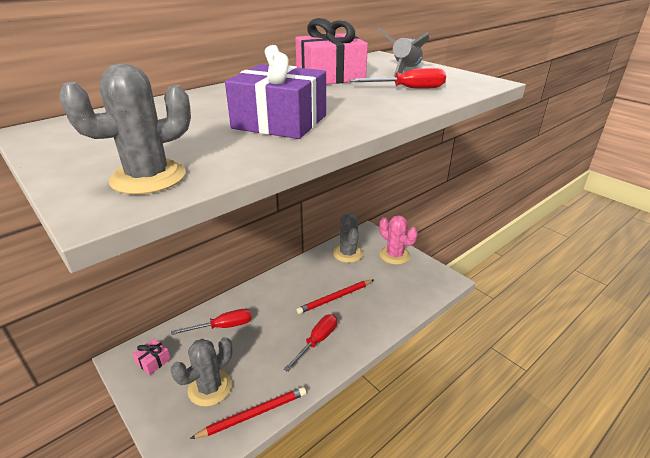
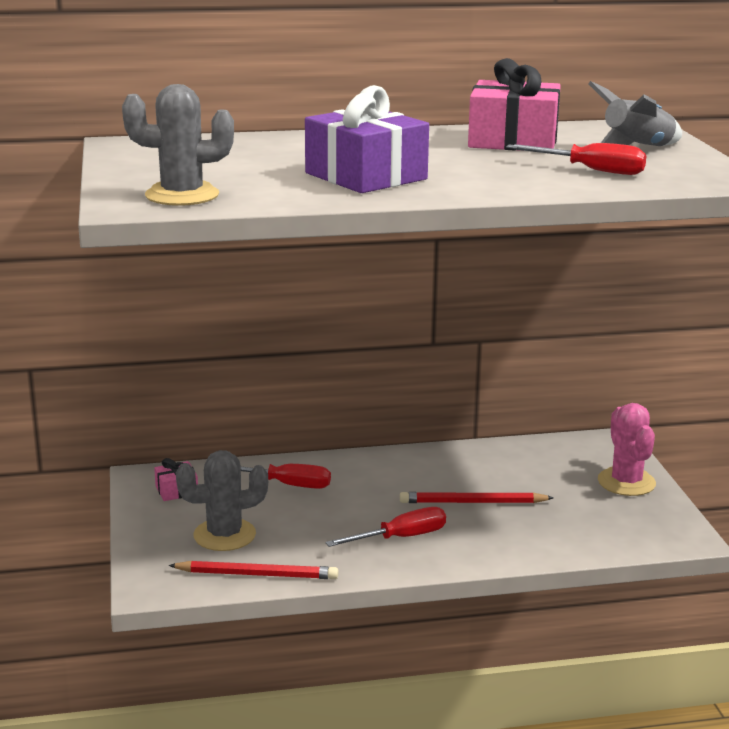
camera: 30 degrees right, 10 degrees down
(348, 253) = (547, 458): grey cactus -> none

